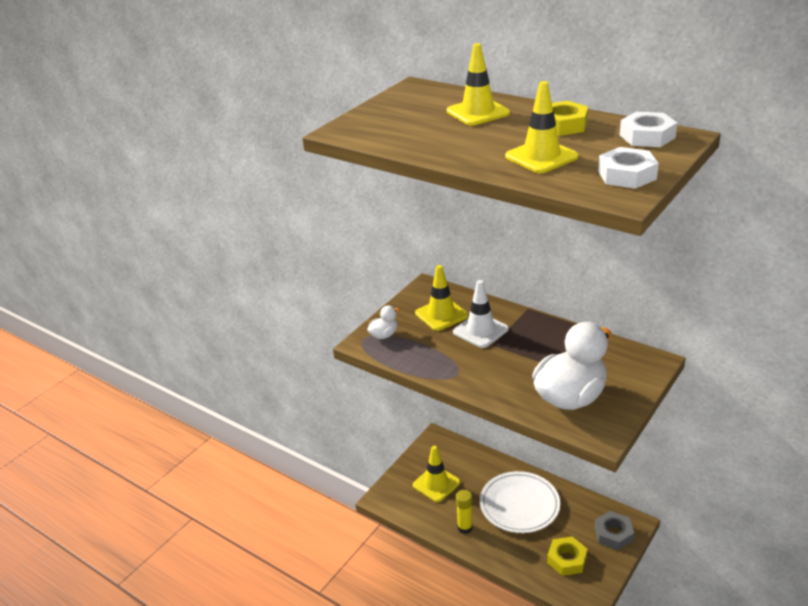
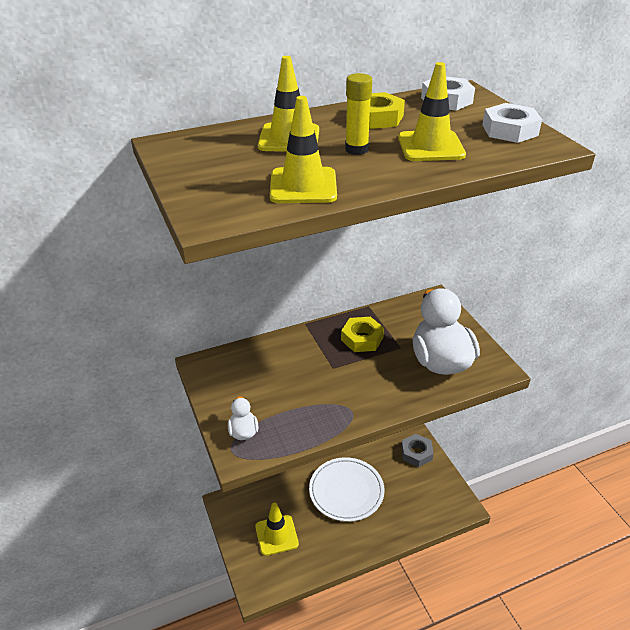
camera: 60 degrees left, 5 degrees up
(441, 314) = (256, 377): yellow traffic cone -> yellow traffic cone (303, 186)
(465, 527) = (340, 543): yellow glue stick -> yellow glue stick (356, 149)
(480, 330) = (306, 365): white traffic cone -> none
(567, 559) = (420, 495): yellow nut -> yellow nut (362, 338)

